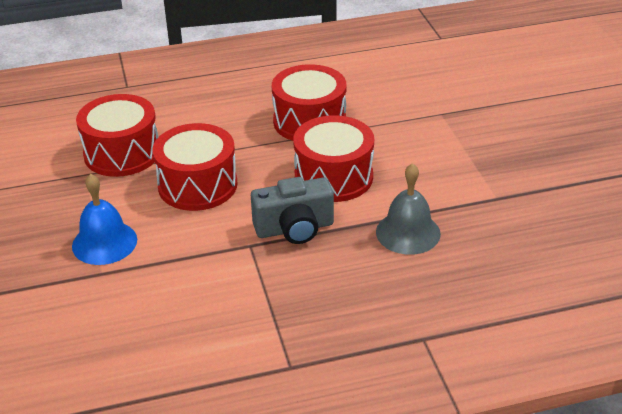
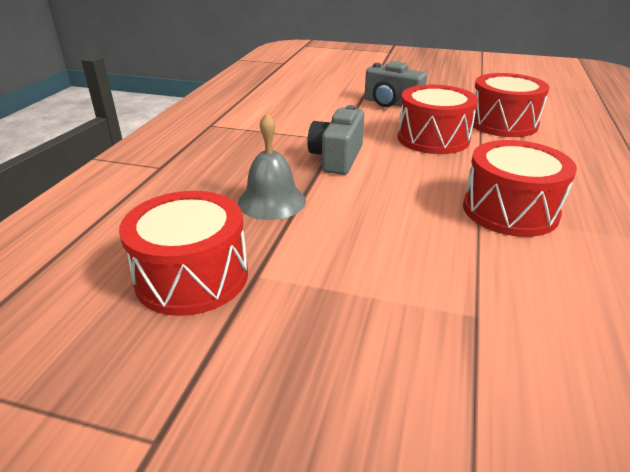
camera: 120 degrees right, 5 degrees down
(104, 242) = (391, 103): blue bell -> grey camera
(333, 177) = (392, 193): red drum -> red drum (192, 277)

